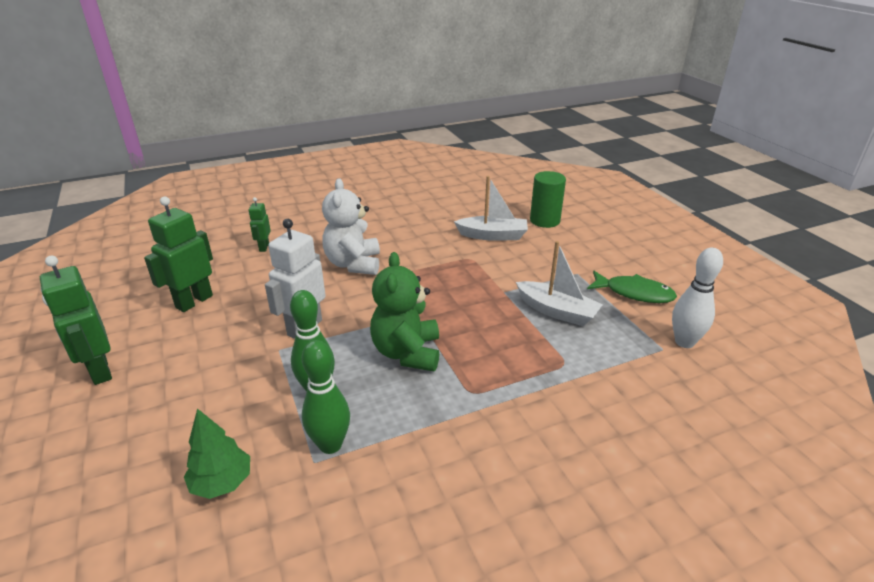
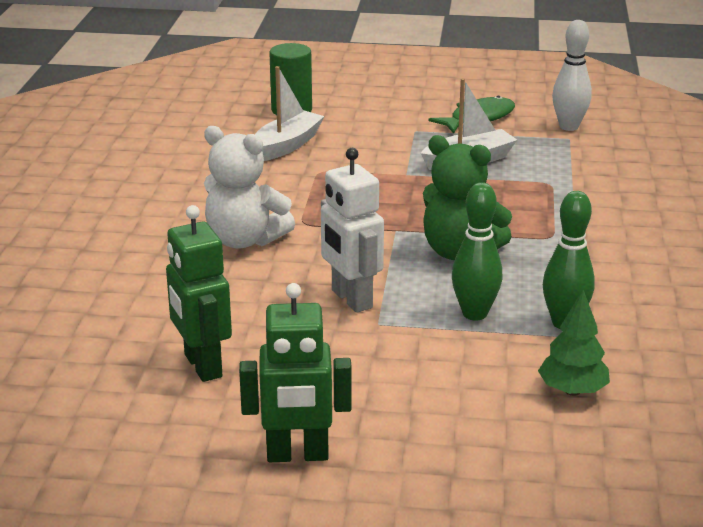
camera: 60 degrees left, 5 degrees down
(264, 247) = (115, 292): green robot -> none

